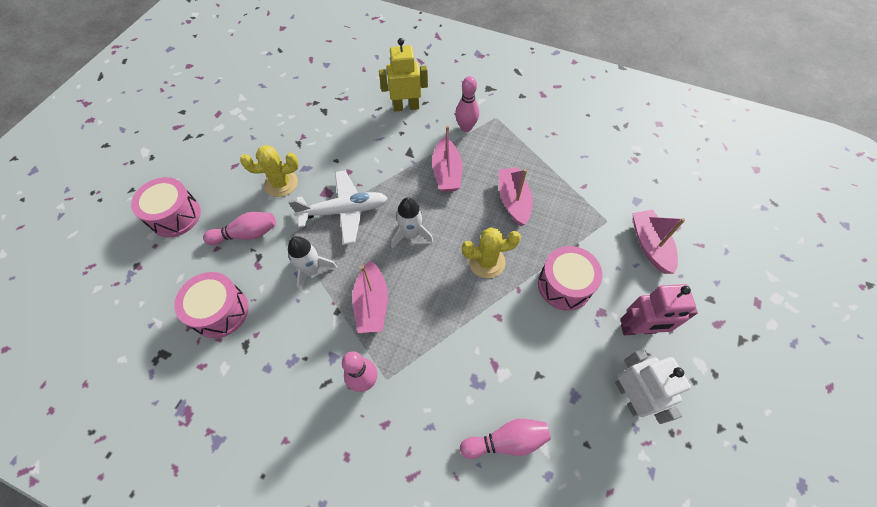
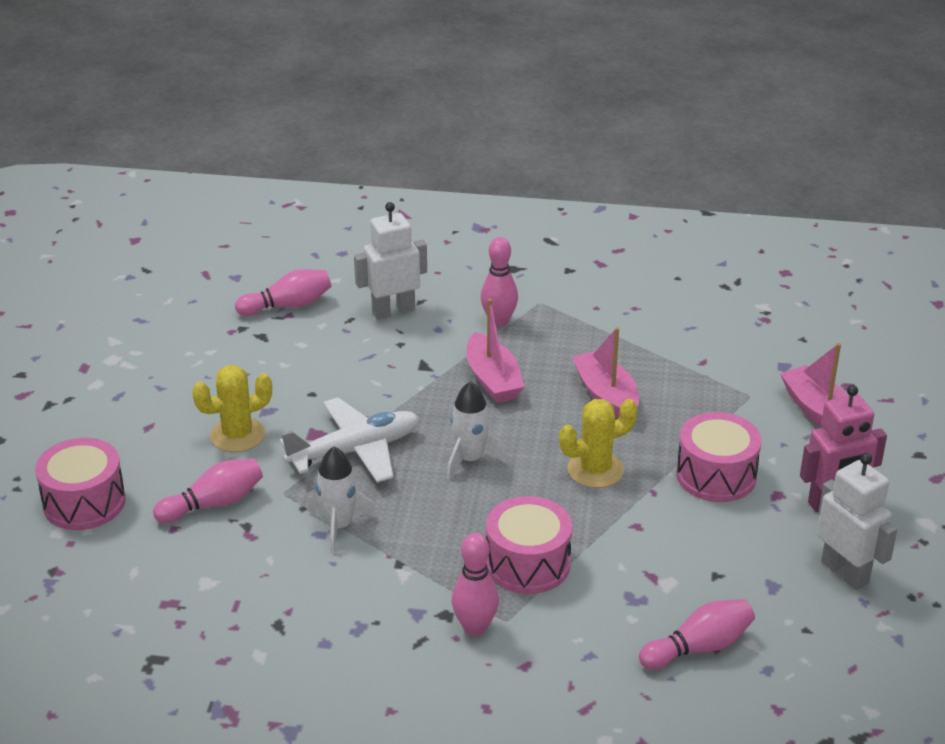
camera: 15 degrees left, 25 degrees down
(220, 311) = (220, 596): pink drum -> pink drum (528, 564)
(347, 91) = (288, 305): none -> pink bowling pin
(372, 304) = (447, 546): pink boat -> none
(406, 107) = (393, 311): yellow robot -> white robot

